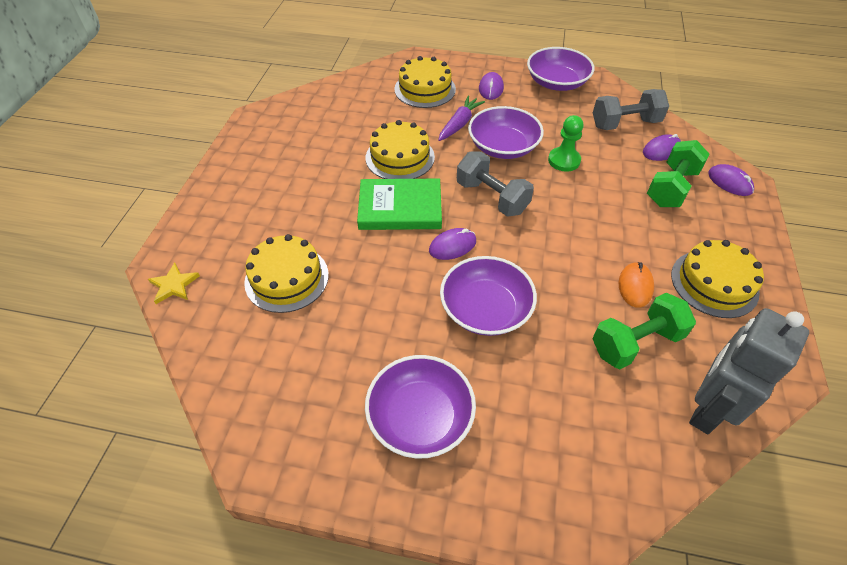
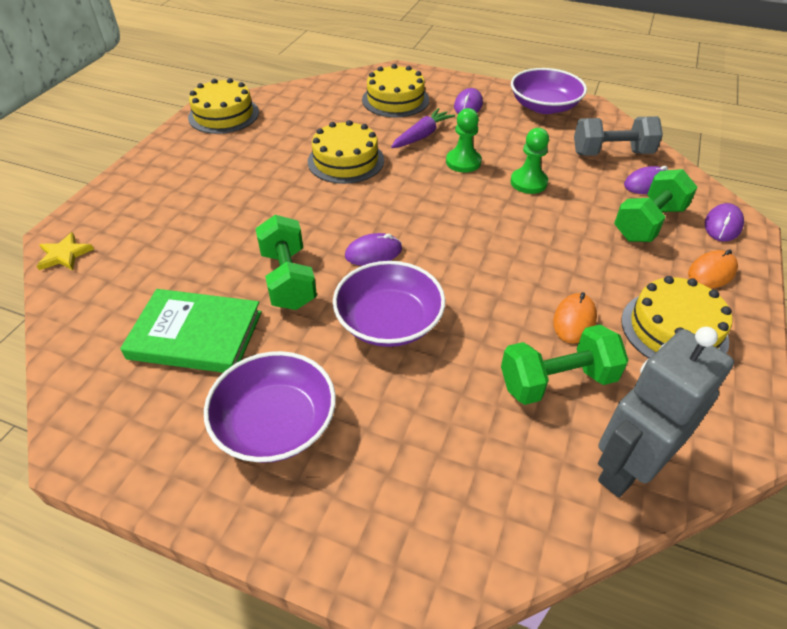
camera: 10 degrees right, 5 degrees down
(287, 278) = (182, 262): yellow cake -> yellow cake (223, 115)
(387, 281) = (288, 279): none -> green dumbbell
(400, 208) = (329, 209): green book -> green book (196, 335)
(492, 197) = (434, 210): grey dumbbell -> none
(503, 147) = (463, 162): purple bowl -> green pawn
(729, 182) = (722, 225): purple mouse -> purple mouse turned 60 degrees clockwise
(731, 227) = (711, 272): none -> orange mouse

